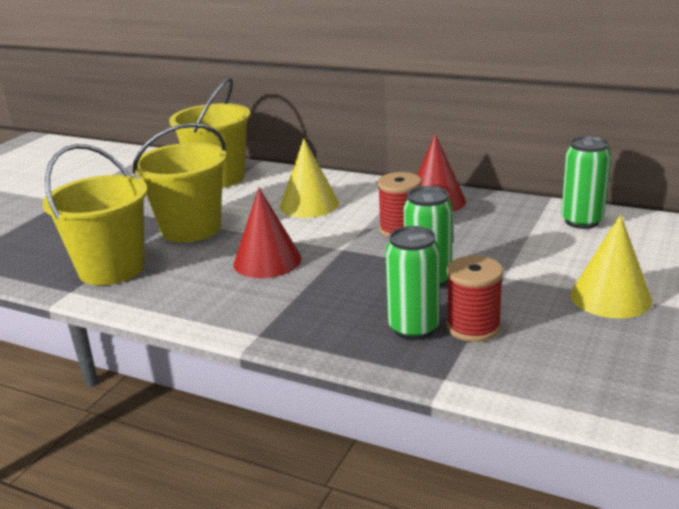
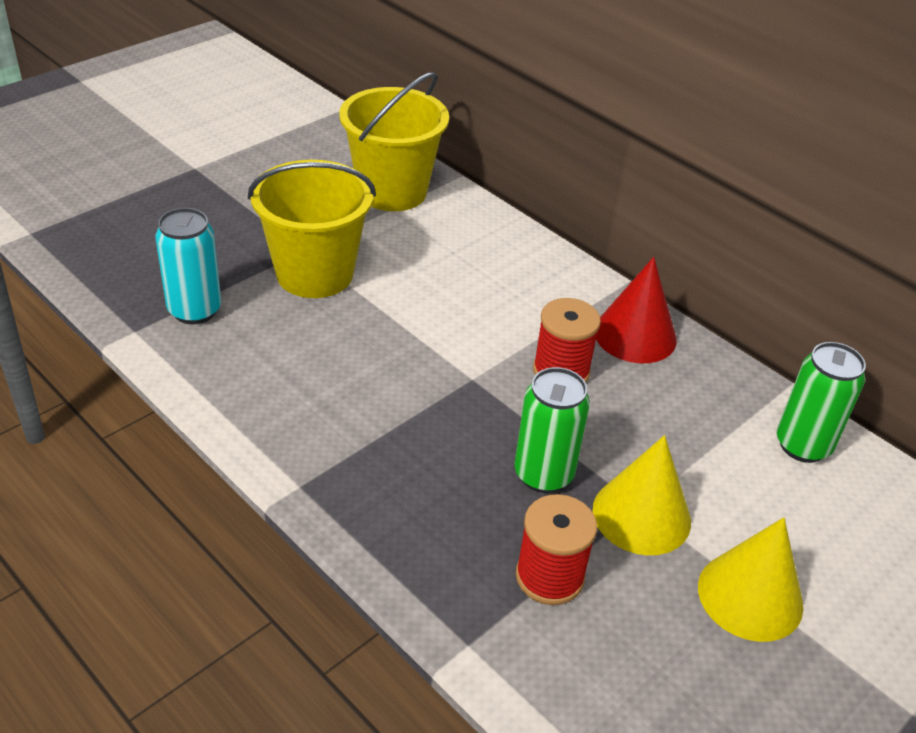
camera: 15 degrees right, 15 degrees up
(112, 269) = (194, 310): yellow bucket -> turquoise can
(267, 261) = (373, 365): red cone -> none
(309, 205) = (475, 282): yellow cone -> yellow cone (641, 515)
(414, 328) = (479, 549): green can -> none

